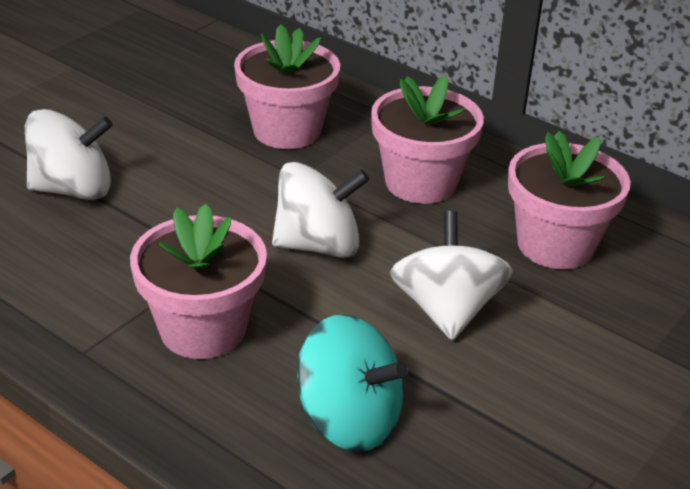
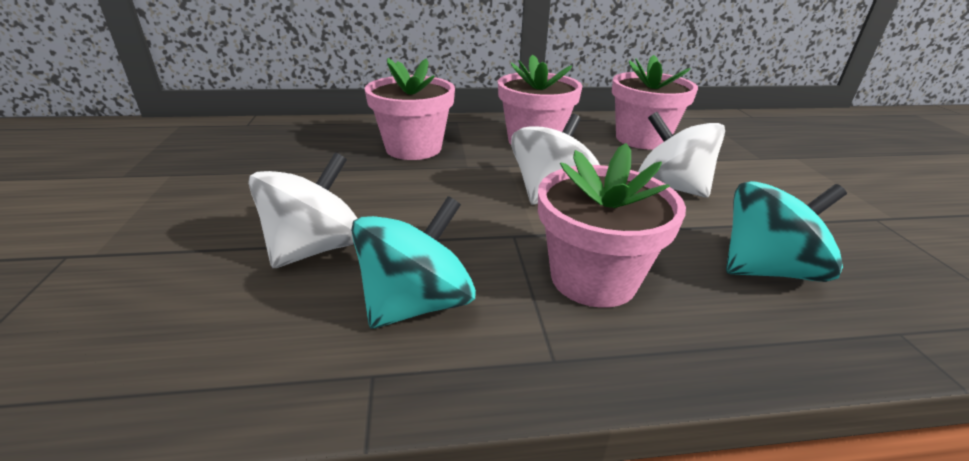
camera: 45 degrees left, 5 degrees down
(69, 267) = (417, 303): none -> turquoise spinning top

